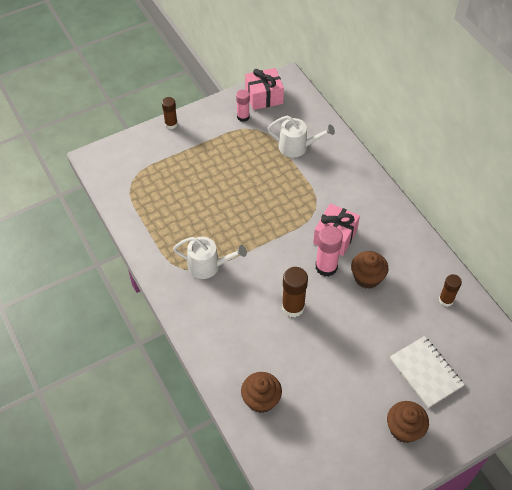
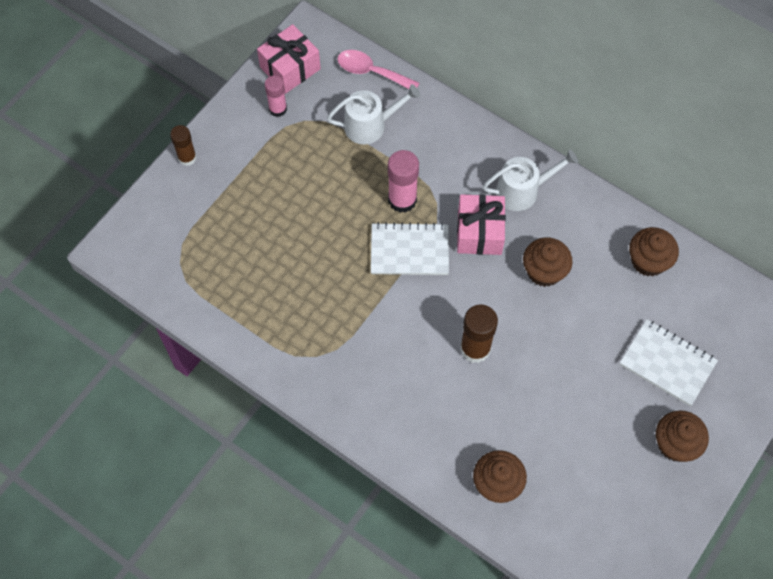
camera: 25 degrees left, 10 degrees up
(208, 266) = (343, 339): white watering can -> white watering can (522, 191)
(282, 230) = (409, 250): none -> white notebook
(315, 116) = (371, 72): none -> pink spoon
(326, 267) = (489, 278): pink glue stick -> pink glue stick (402, 200)
(446, 300) = (648, 261): brown glue stick -> brown cupcake

